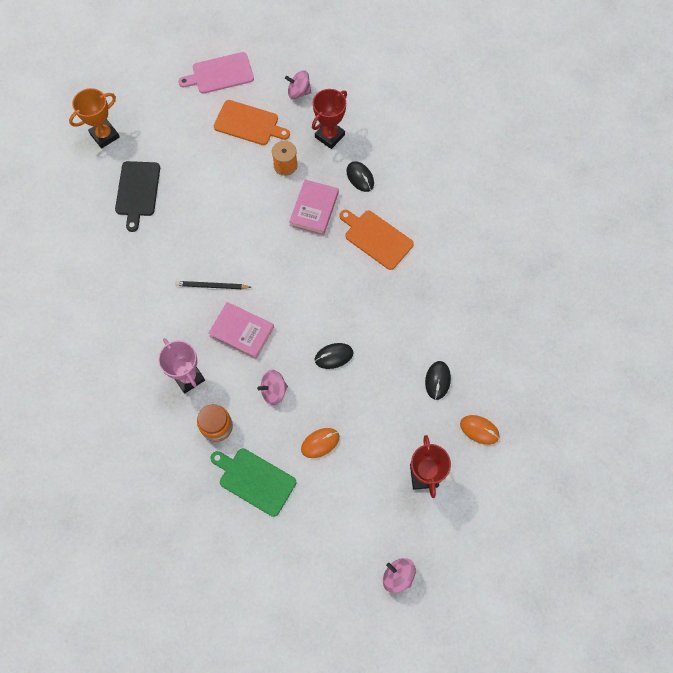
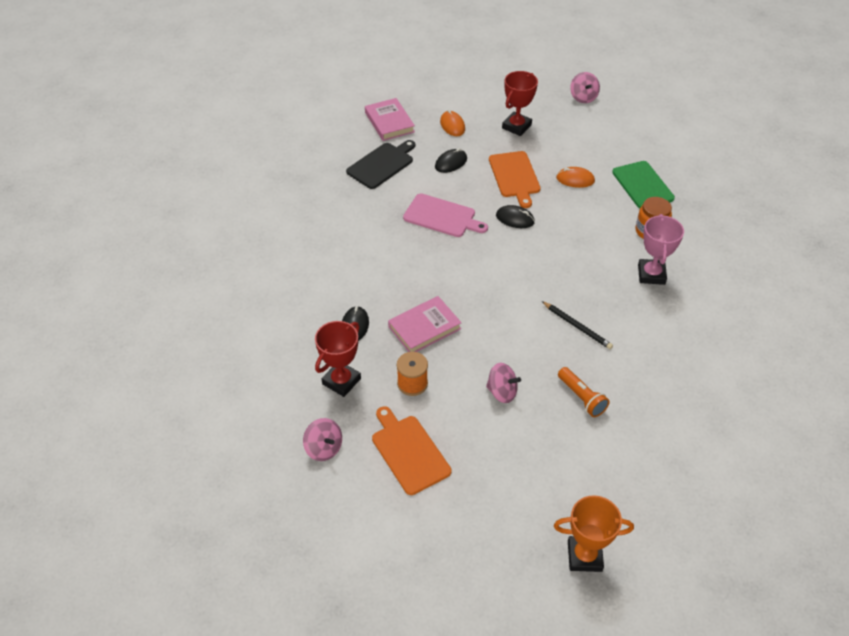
camera: 140 degrees left, 20 degrees down
(137, 191) = (589, 461): black cutting board -> black cutting board (382, 164)
(171, 231) = (582, 398): none -> orange flashlight
(220, 74) = (387, 536): pink cutting board -> pink cutting board (442, 216)
(242, 331) = (578, 278): pink book -> pink book (389, 122)
(274, 391) = (584, 226): pink spinning top -> pink spinning top (502, 392)
(329, 136) = (341, 381): red trophy -> red trophy turned 45 degrees counterclockwise
(376, 238) = (395, 271): orange cutting board -> orange cutting board (515, 176)

